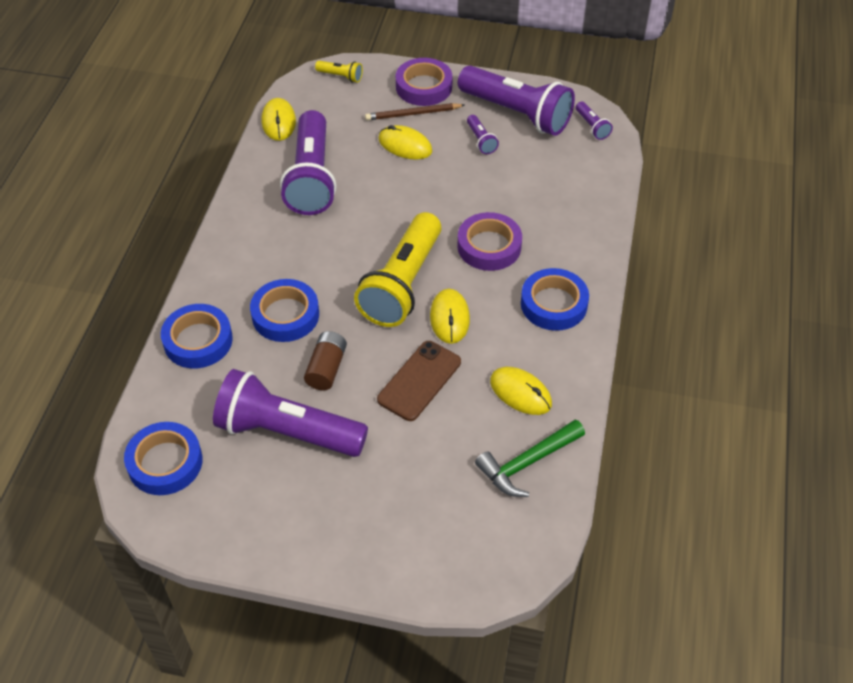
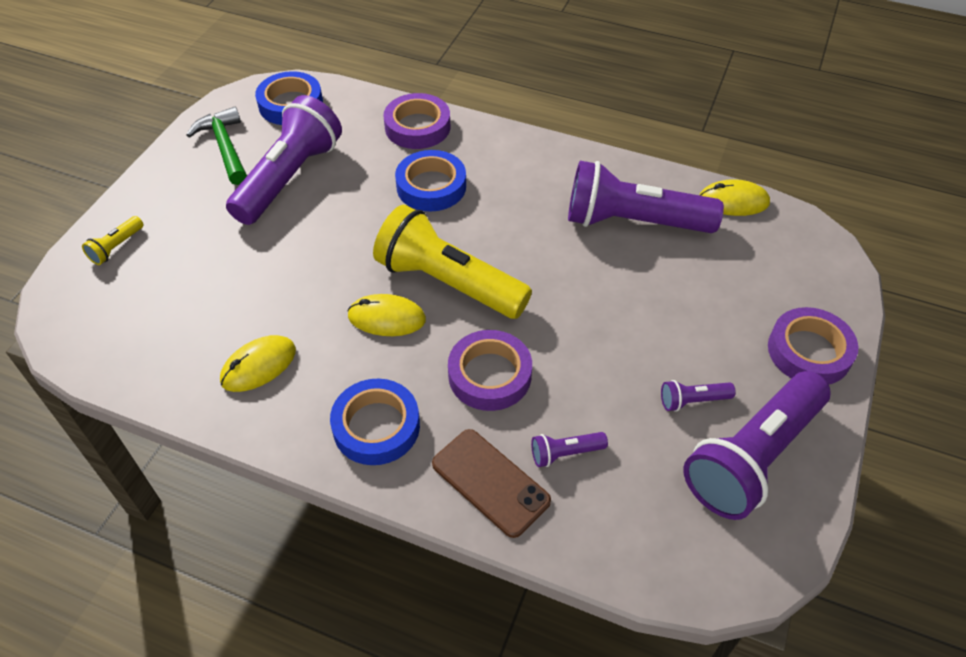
camera: 100 degrees right, 0 degrees up
(198, 340) = (417, 127): blue tape -> purple tape
(326, 368) = (352, 210): brown battery -> none
(341, 76) = (825, 265): yellow flashlight -> yellow flashlight (116, 247)
(405, 145) = (686, 315): yellow mouse -> none
(413, 114) = (749, 331): brown pencil -> none
(419, 381) = (309, 279): brown phone -> brown phone (490, 482)
(527, 463) = (167, 354): green hammer -> green hammer (225, 147)
(592, 126) = (721, 559): purple flashlight -> purple flashlight (565, 453)

